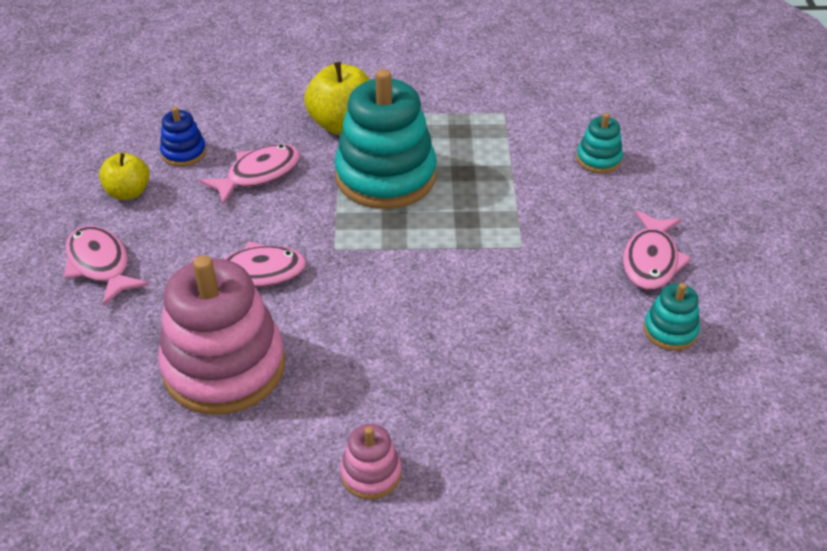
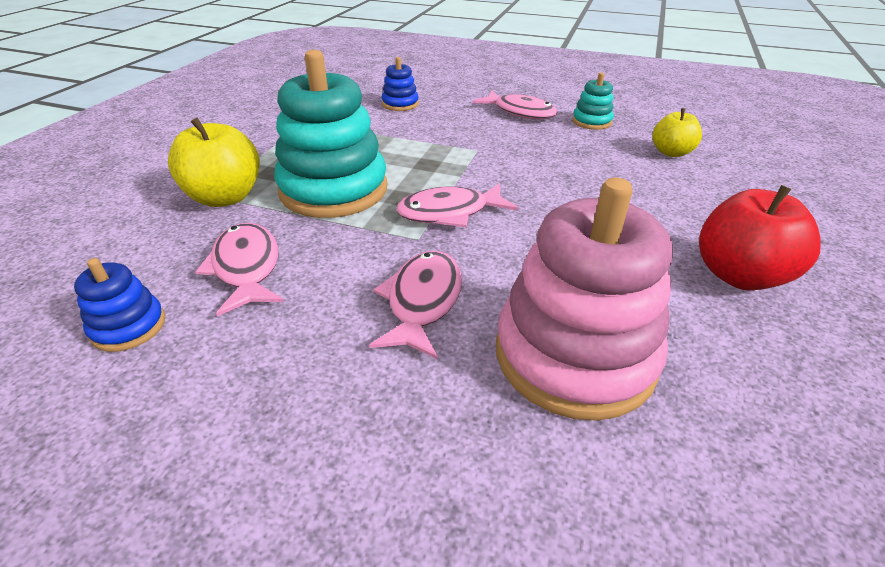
camera: 70 degrees left, 5 degrees down
(101, 265) = (301, 469): pink fish -> pink fish (449, 212)
(128, 192) = (153, 405): yellow apple -> yellow apple (671, 152)
(371, 473) = (739, 275): pink stacking toy -> red apple
(598, 159) = (400, 104): turquoise stacking toy -> blue stacking toy

